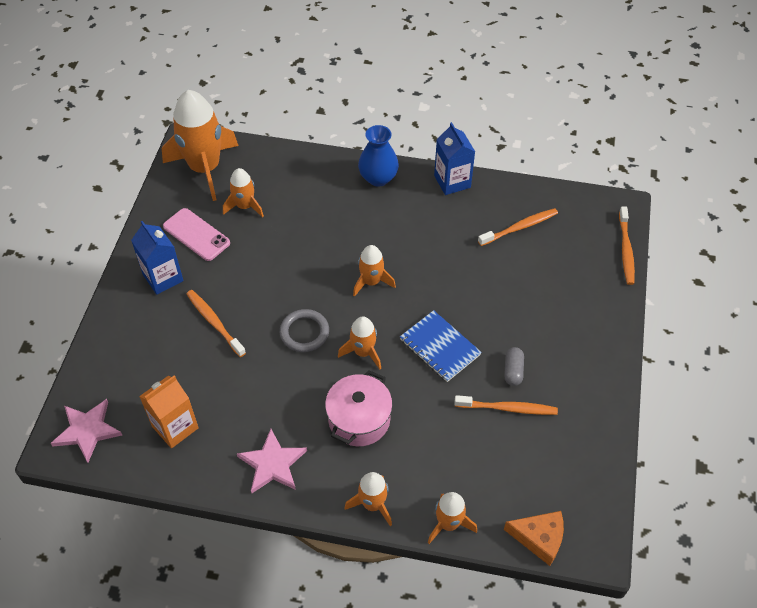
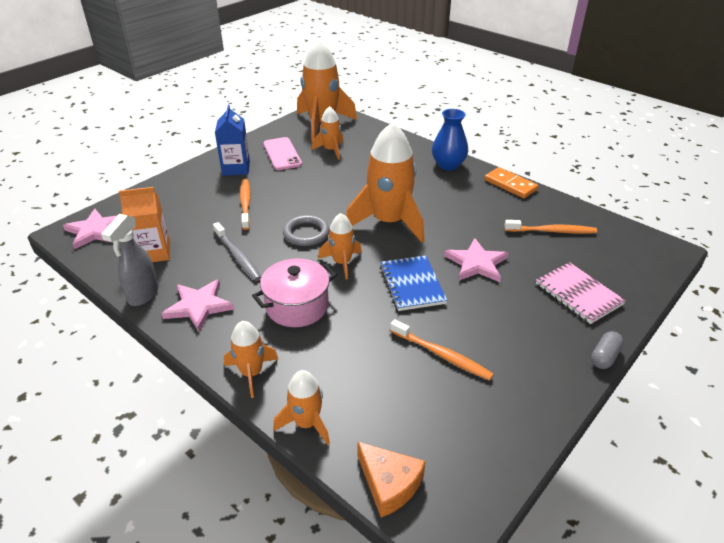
camera: 30 degrees right, 15 degrees down
(209, 479) = (143, 295): none -> grey spray bottle
(261, 391) = (237, 256): none -> grey toothbrush
(371, 282) = (389, 222): orange rocket -> orange rocket, size x1.94
(452, 181) = (510, 185): blue carton -> orange domino
(478, 297) = (476, 263): none -> pink star
(513, 371) = (469, 328): grey capsule -> grey capsule (604, 357)
(576, 292) = (578, 294): none -> pink notebook
(626, 250) = (654, 281): orange toothbrush -> none

